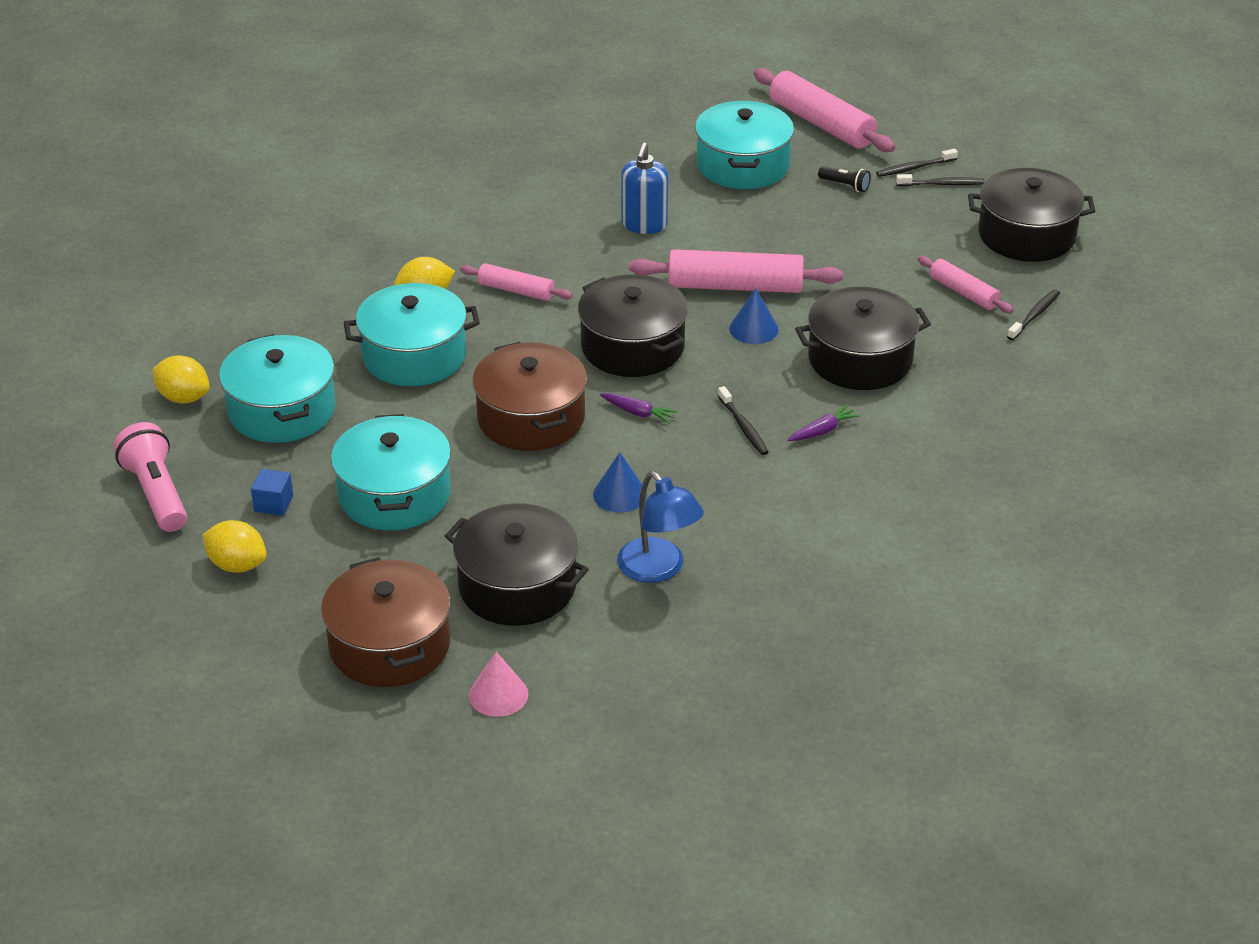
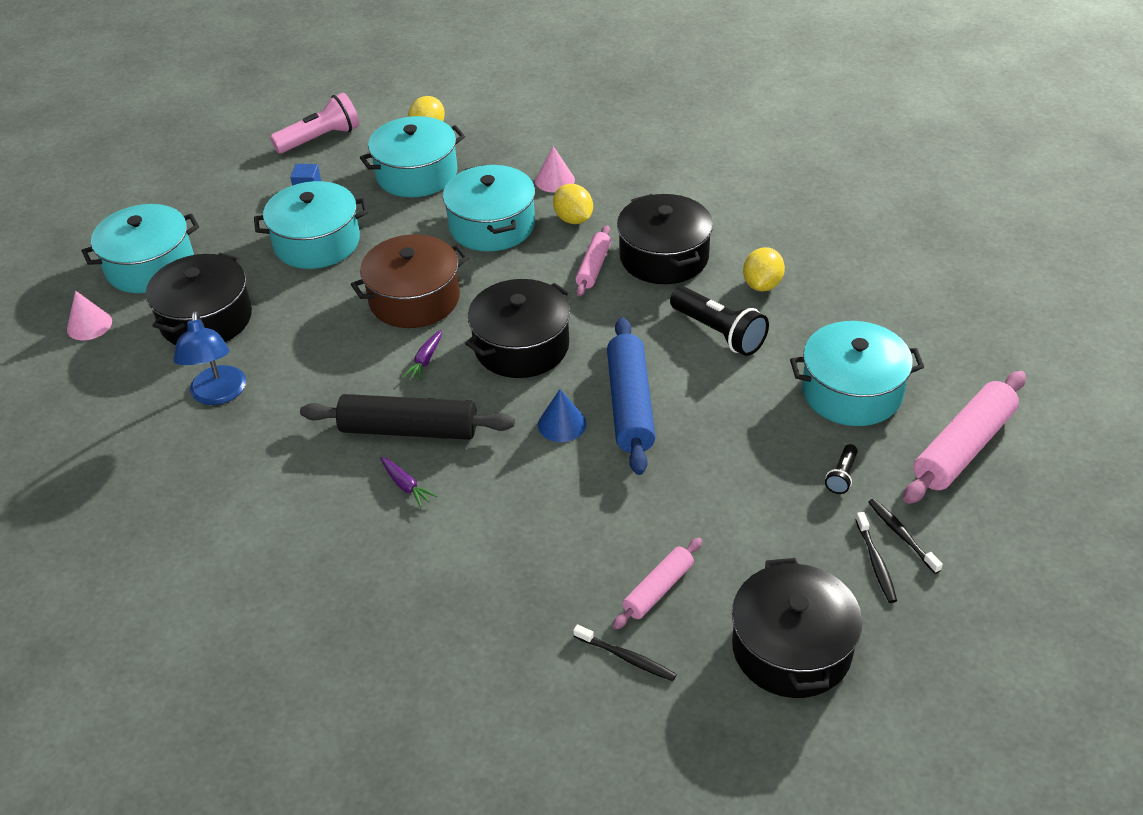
camera: 85 degrees right, 5 degrees up
(237, 565) = (243, 185): yellow lemon -> yellow lemon (762, 285)
(343, 305) = (554, 180): none -> pink cone
(389, 645) = (150, 266): brown pot -> turquoise pot
(619, 494) = (315, 361): blue cone -> none
(644, 225) = (719, 333): blue soap dispenser -> black flashlight
(659, 569) = (218, 394): blue lamp -> blue lamp turned 60 degrees counterclockwise
(735, 286) = (630, 405): pink rolling pin -> blue rolling pin
(743, 427) = (409, 430): black toothbrush -> black rolling pin
(860, 359) = (522, 507): black pot -> black pot (664, 257)

